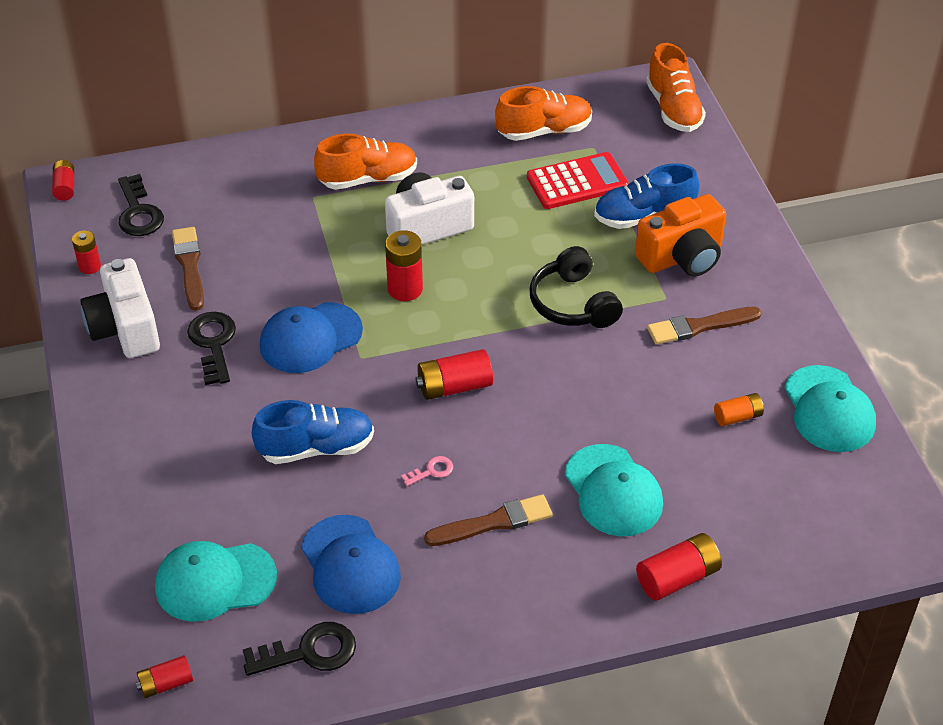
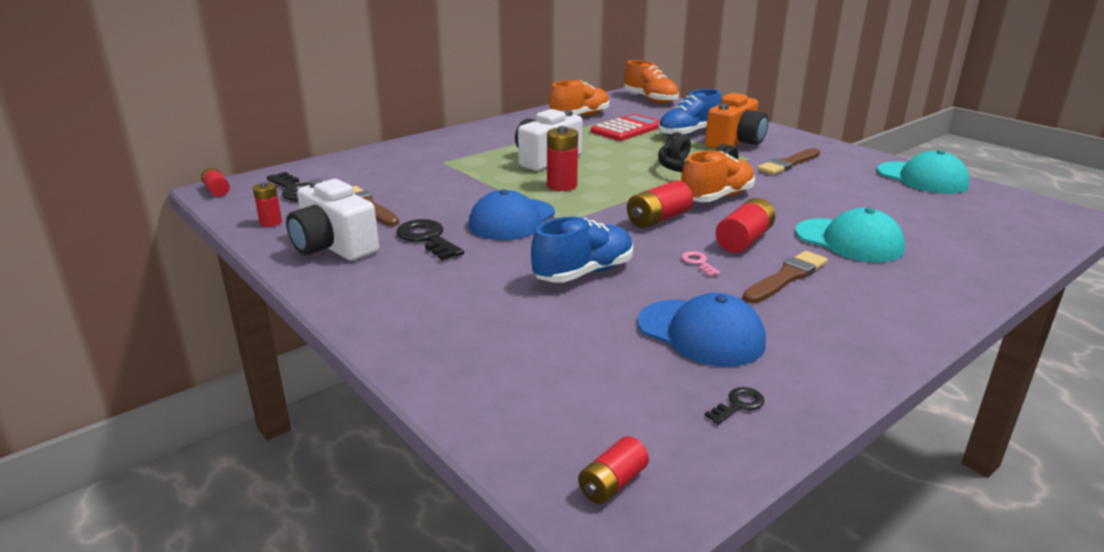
camera: 25 degrees left, 20 degrees down
(215, 581) = (580, 381): turquoise cap -> none
(309, 652) = (738, 405): black key -> black key, size x0.52
(368, 179) = (477, 149): orange shoe -> orange shoe (716, 197)
(432, 471) = (698, 263): pink key -> pink key turned 60 degrees counterclockwise
(677, 577) = (965, 271): red battery -> red battery (744, 240)
(738, 417) = (873, 192): orange battery -> none

